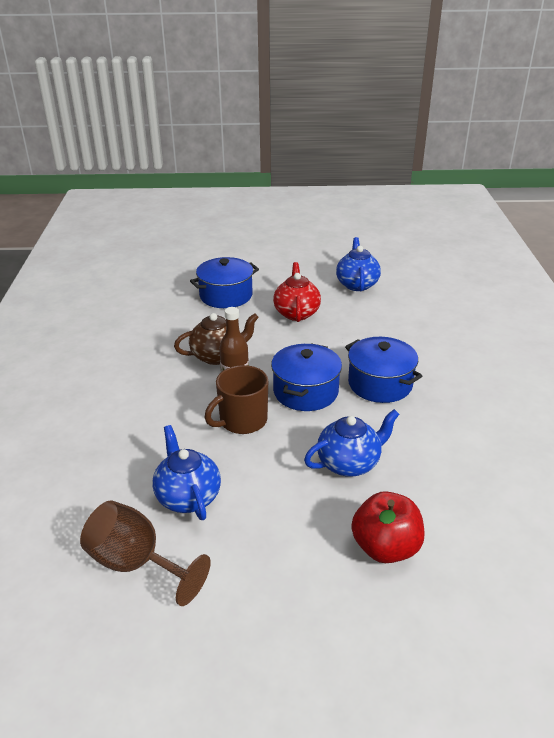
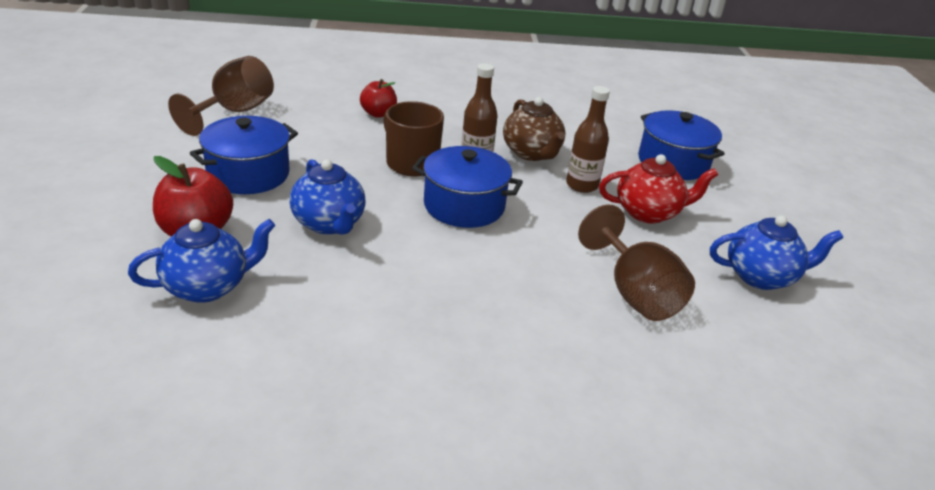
camera: 85 degrees right, 0 degrees up
(143, 446) = (378, 113): none -> red apple
(187, 497) = (304, 133): blue teapot -> blue teapot (208, 286)
(265, 336) = (582, 185): none -> brown bottle
(380, 384) = (483, 265): blue pot -> blue pot (248, 174)
(389, 327) = (635, 293): none -> brown goblet

